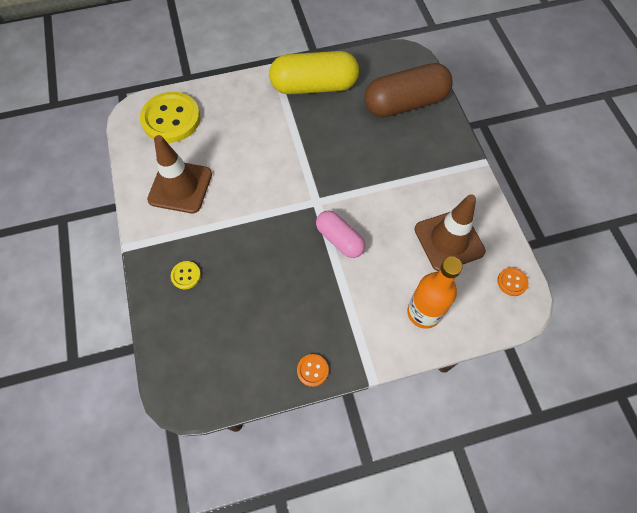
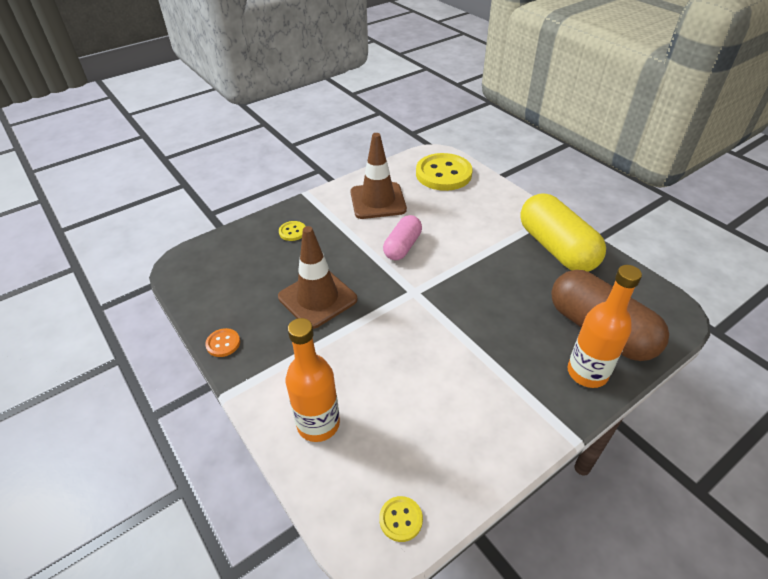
camera: 70 degrees right, 20 degrees down
(339, 239) = (378, 322): pink capsule -> pink capsule (402, 246)
(437, 129) = (587, 373): none -> orange bottle
(449, 240) = (428, 426): brown traffic cone -> brown traffic cone (317, 298)
(512, 282) = (401, 519): orange button -> yellow button

